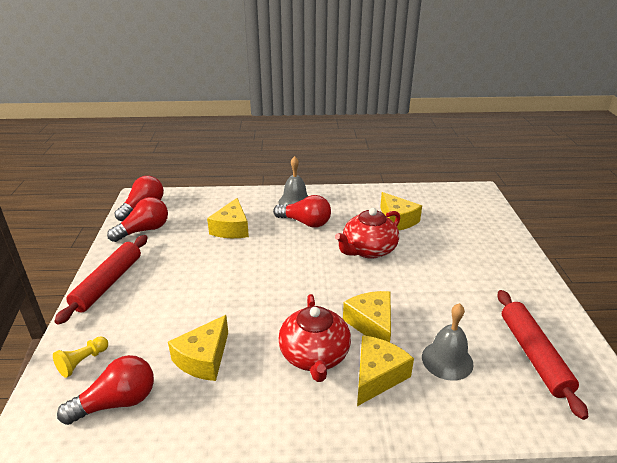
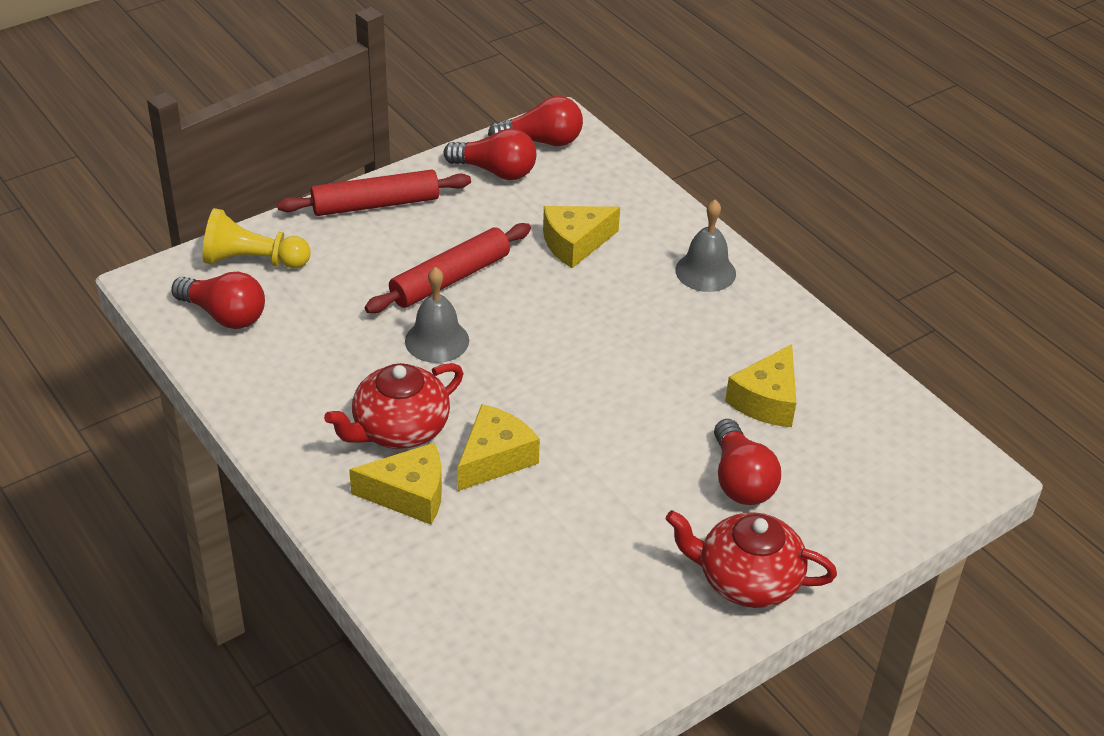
camera: 55 degrees right, 10 degrees up
(83, 362) = (253, 261): yellow pawn -> yellow pawn, size x1.68
(204, 358) = (325, 343): yellow cheese -> none
(305, 222) = (661, 306): red light bulb -> red light bulb (740, 480)
(368, 250) = (655, 397): red teapot -> red teapot (746, 580)
(447, 360) = (486, 550): grey bell -> grey bell (437, 340)
(533, 355) = (565, 634): red rolling pin -> red rolling pin (450, 279)

